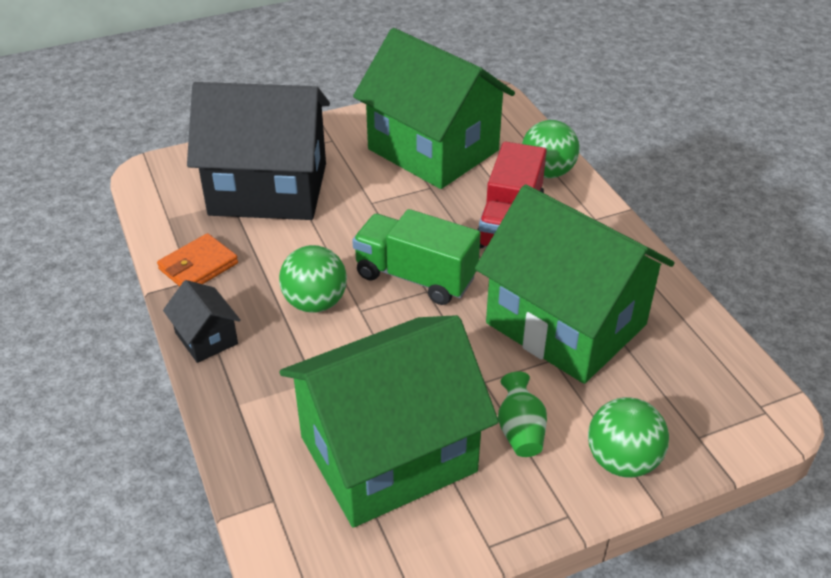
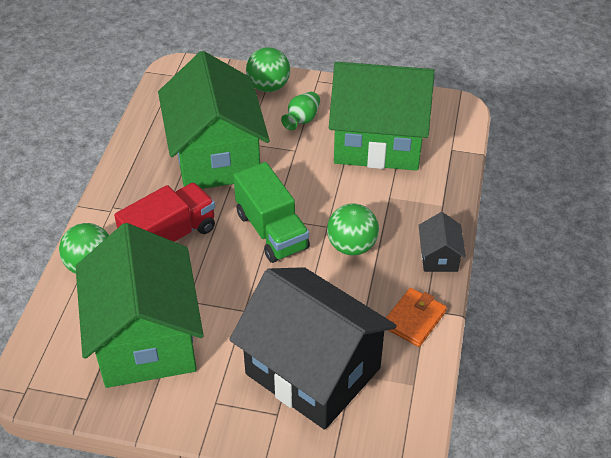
camera: 145 degrees left, 5 degrees up
(198, 266) = (414, 319): orange wallet -> orange wallet turned 45 degrees counterclockwise

